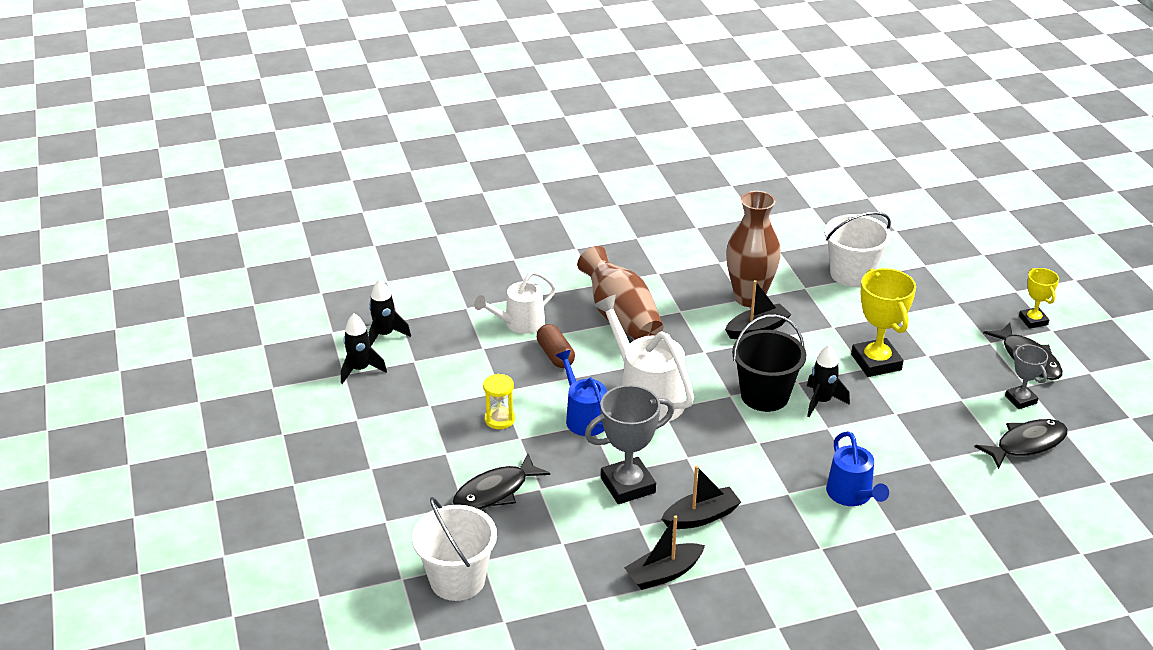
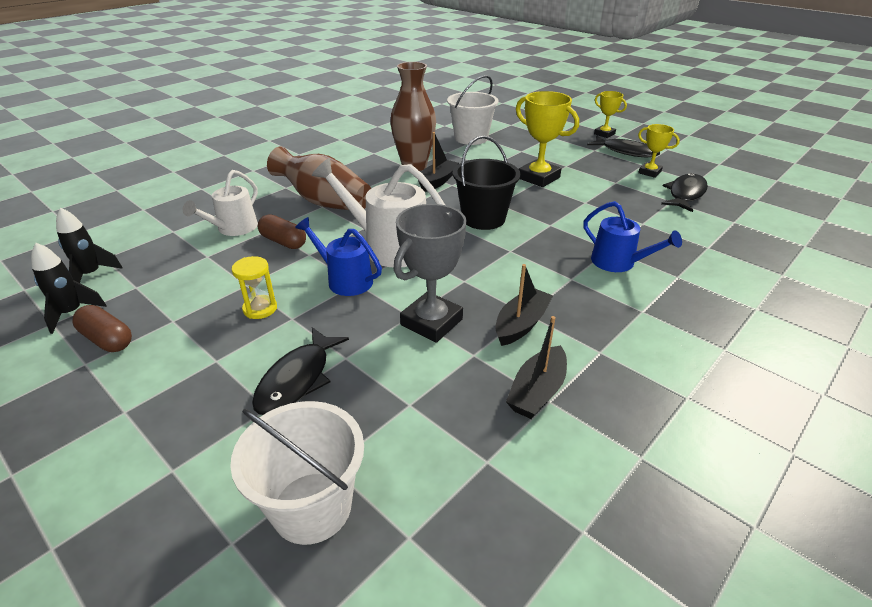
camera: 30 degrees left, 0 degrees up
(378, 404) = (107, 339): none -> brown capsule
(821, 402) = (528, 210): black rocket -> none
(1020, 399) = (649, 172): grey trophy -> yellow trophy

